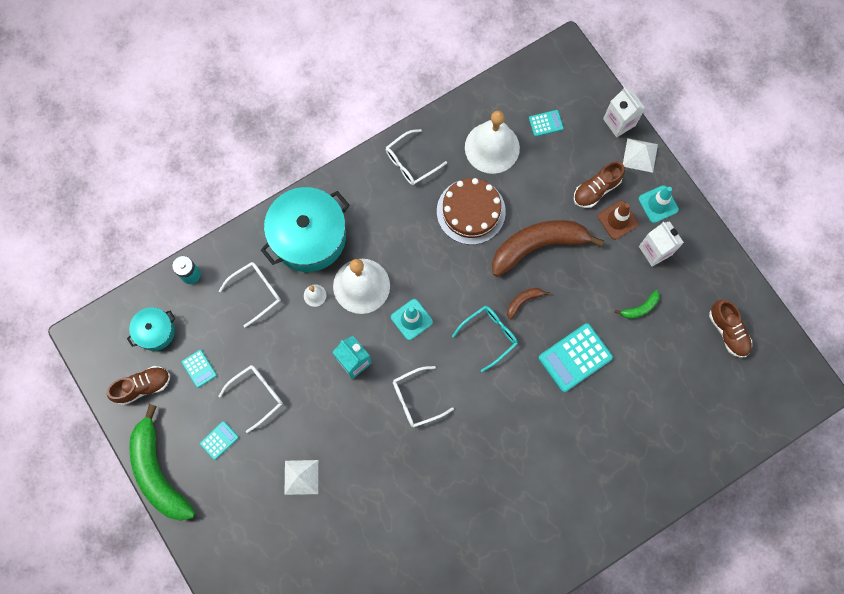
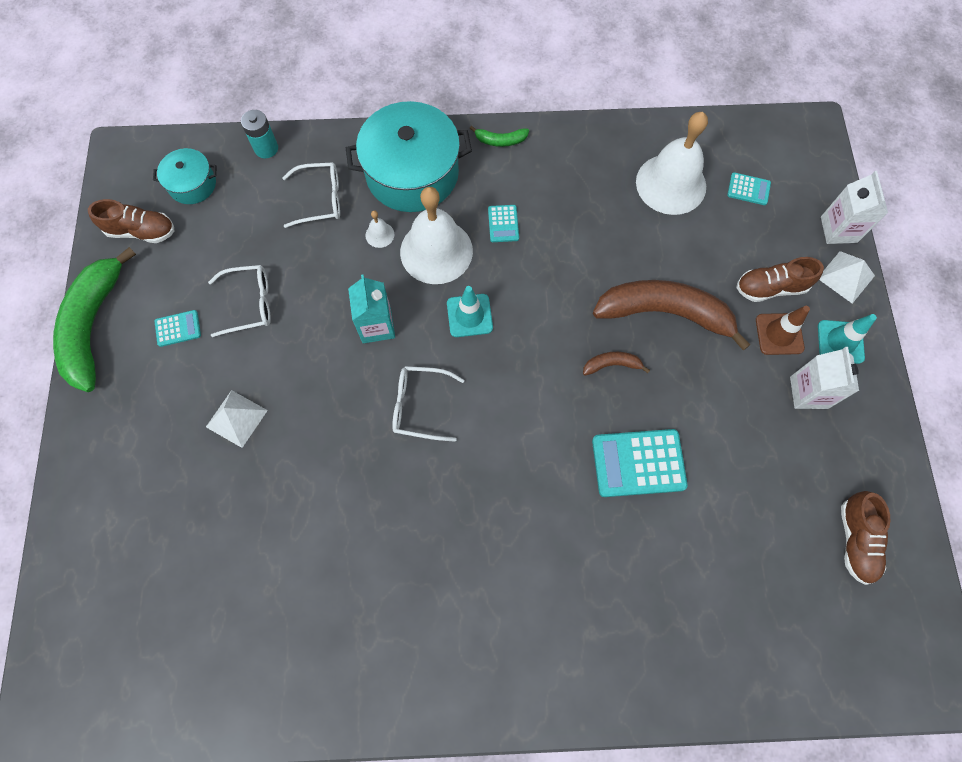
camera: 30 degrees right, 5 degrees down
(199, 368) = (209, 244): turquoise calculator -> turquoise calculator (503, 224)
(410, 162) = (569, 155): white glasses -> none
(471, 211) = (607, 237): brown cake -> none
(490, 335) = (549, 381): turquoise glasses -> none
(640, 308) = (753, 449): green banana -> green banana (500, 140)

